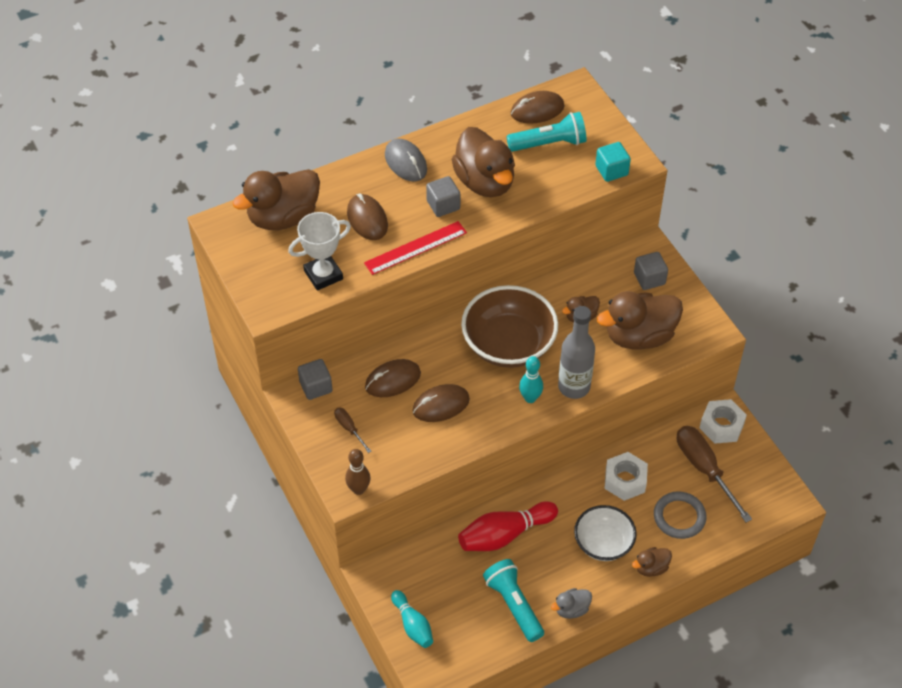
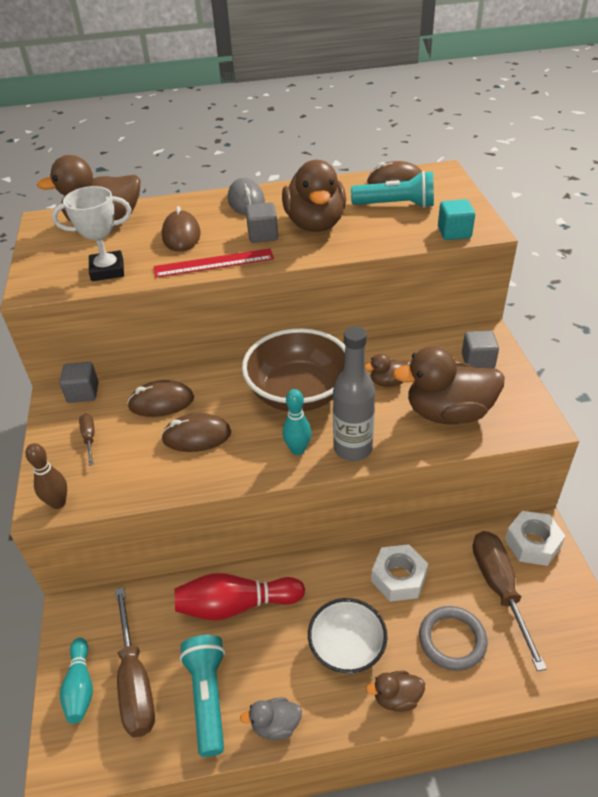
camera: 20 degrees right, 10 degrees down
(453, 610) = (135, 681): none -> brown screwdriver

